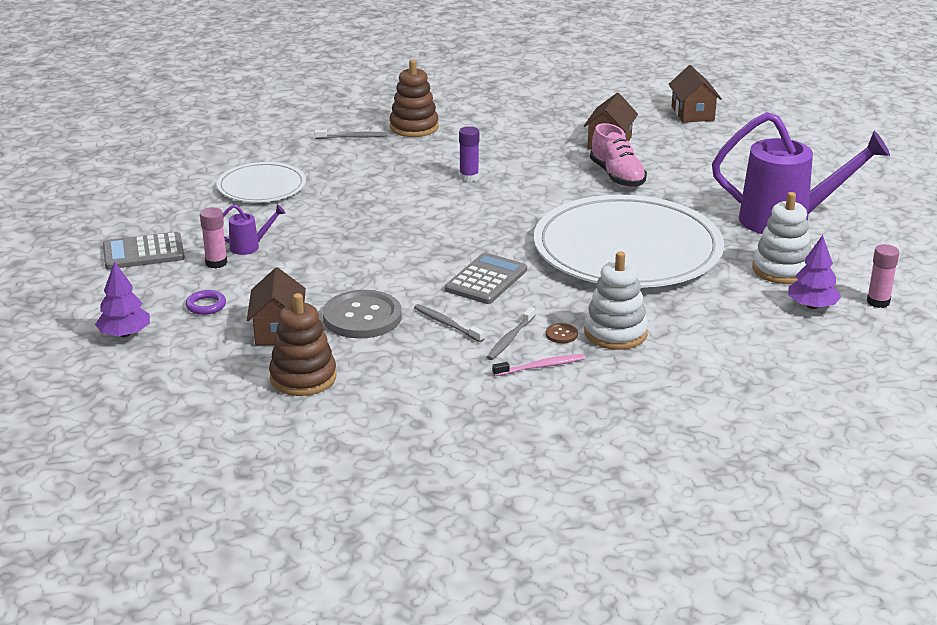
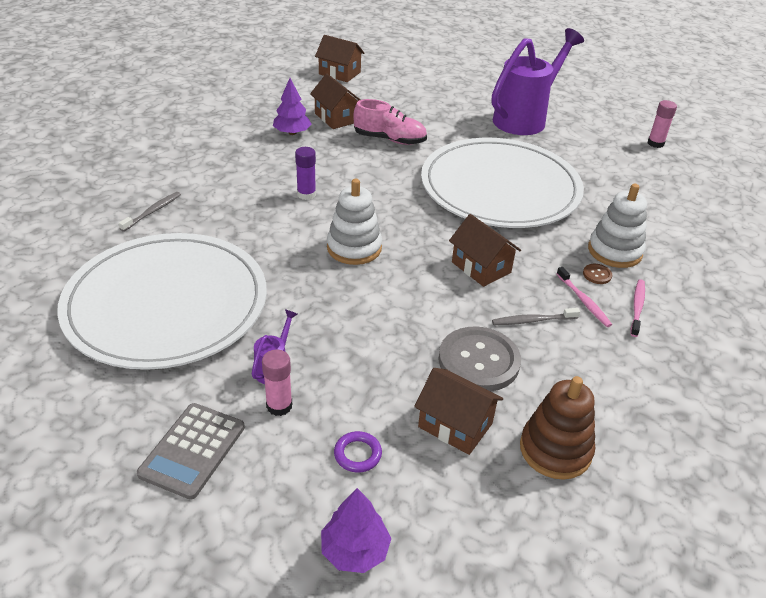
camera: 55 degrees left, 10 degrees up
(261, 186) = (166, 304): white plate -> white plate, size x1.97
(414, 127) = (184, 176): brown stacking toy -> none
(486, 280) = (481, 267): grey calculator -> brown house
(510, 339) = (583, 301): grey toothbrush -> pink toothbrush
(781, 269) = (586, 151): white stacking toy -> white stacking toy (354, 248)
(812, 306) = (642, 165): purple tree -> purple tree (292, 133)

